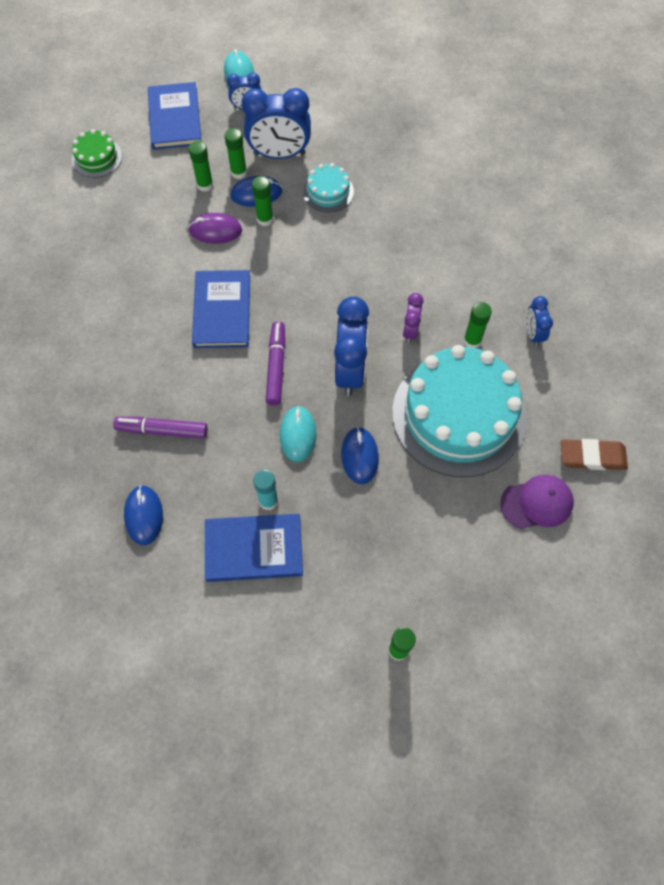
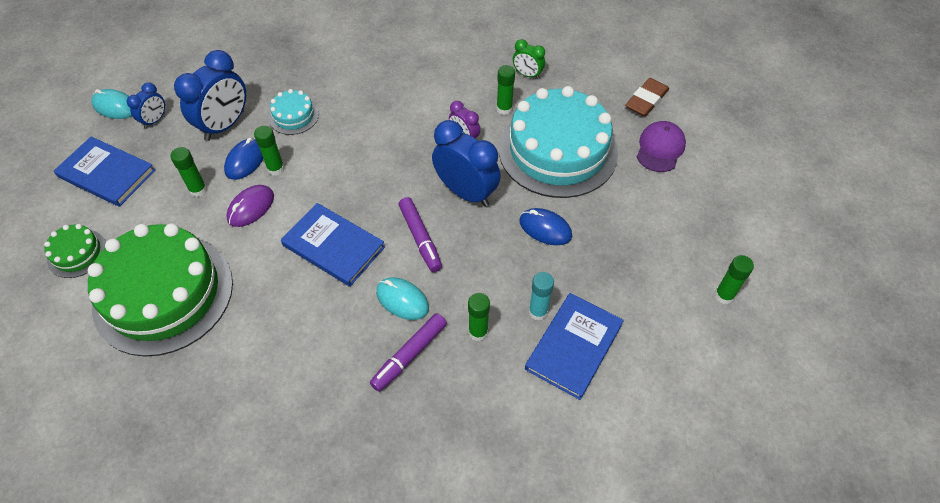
camera: 55 degrees left, 10 degrees down
(102, 234) = (163, 294): none -> green cake
(144, 515) = (481, 416): blue mouse -> none
(238, 172) = (212, 161): green glue stick -> green glue stick (478, 332)
(276, 366) = (420, 238): purple marker -> purple marker turned 150 degrees counterclockwise
(298, 435) = (494, 258): turquoise mouse -> turquoise mouse (402, 300)
(533, 334) = (527, 75): blue clock -> green clock

